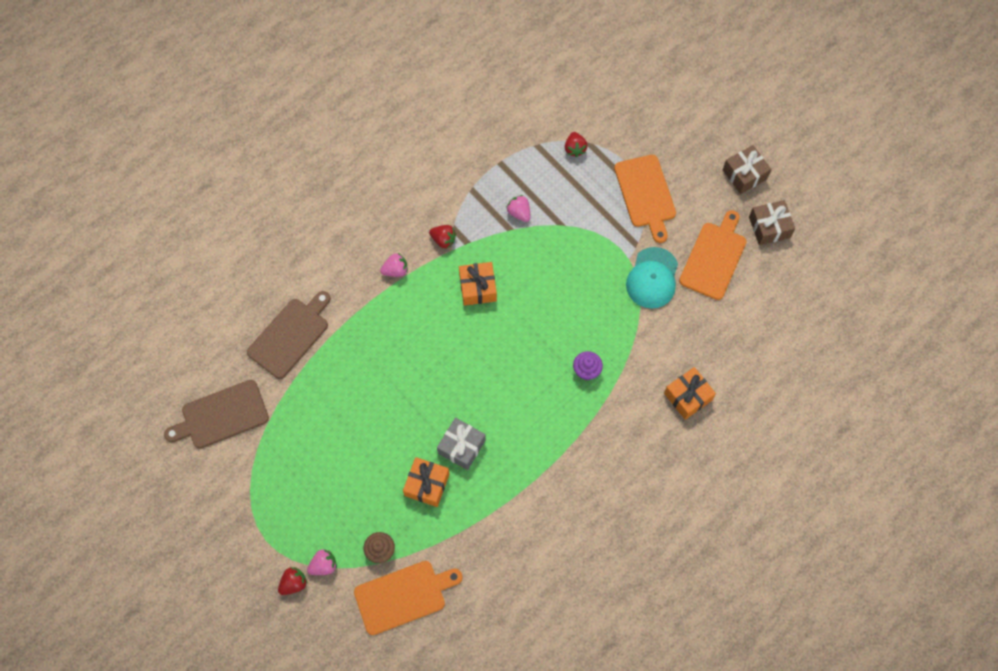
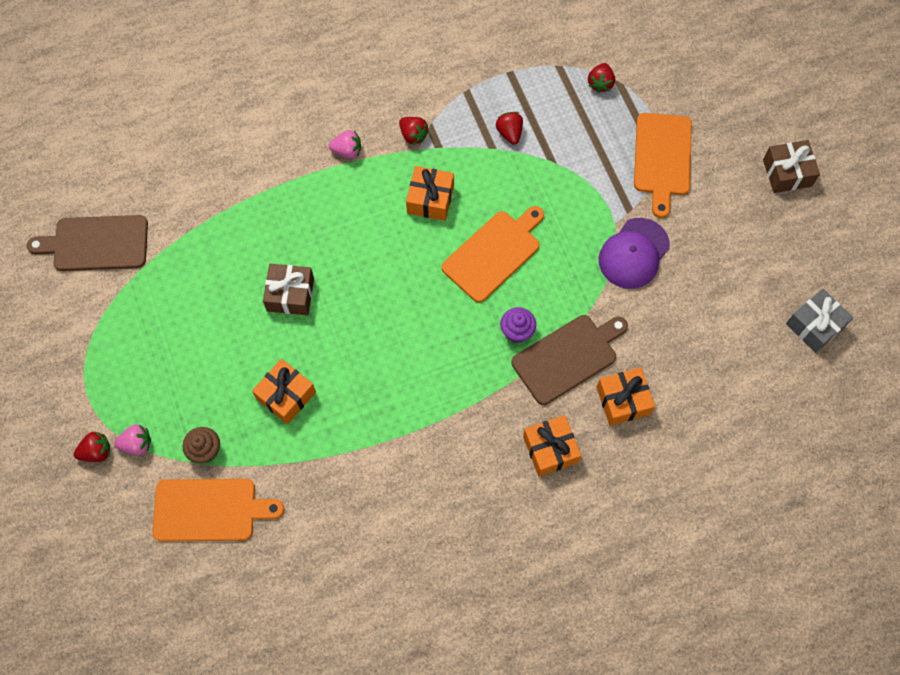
camera: 20 degrees right, 0 degrees up
(290, 335) = (205, 183): brown cutting board -> brown cutting board (567, 357)
(461, 446) = (341, 367): grey gift -> grey gift (814, 325)
(519, 213) = (509, 133): pink strawberry -> red strawberry
(647, 454) = (550, 449): none -> orange gift
(652, 278) = (633, 253): turquoise cap -> purple cap
(714, 258) = (715, 254): orange cutting board -> orange cutting board (494, 253)
(769, 227) = (794, 241): brown gift -> brown gift (290, 294)

